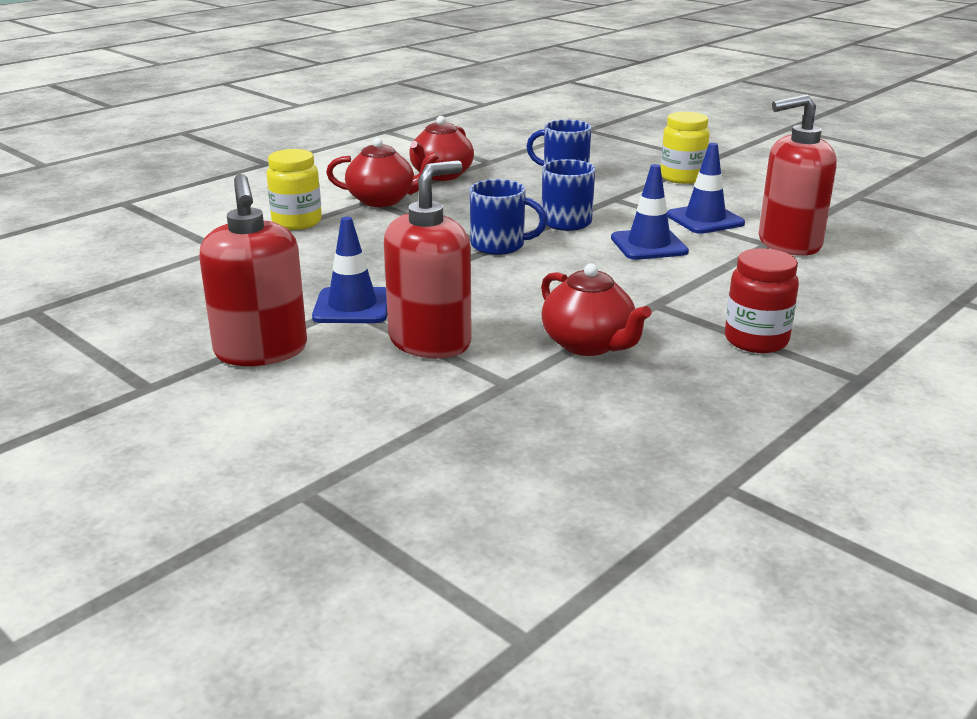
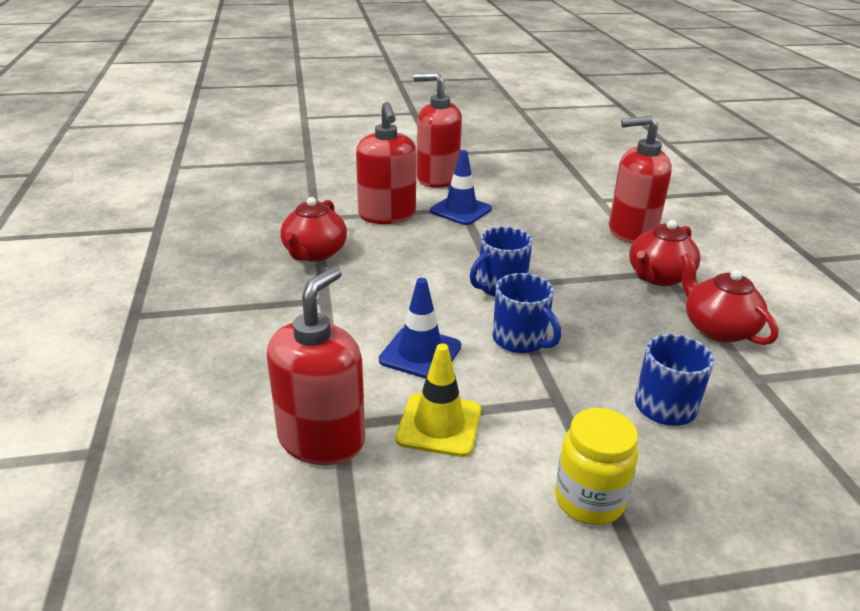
camera: 125 degrees right, 5 degrees up
(297, 222) = (631, 232): yellow jar -> red soap dispenser
(589, 344) = (314, 253): red teapot -> red teapot turned 75 degrees counterclockwise
(705, 219) = (439, 425): blue traffic cone -> yellow traffic cone
(756, 340) = (226, 307): red jar -> none

